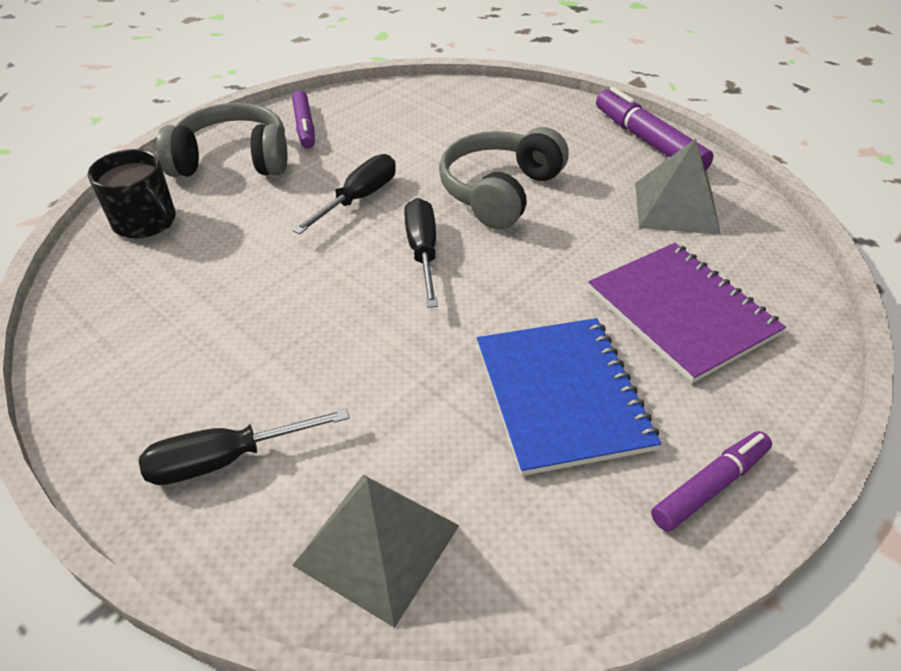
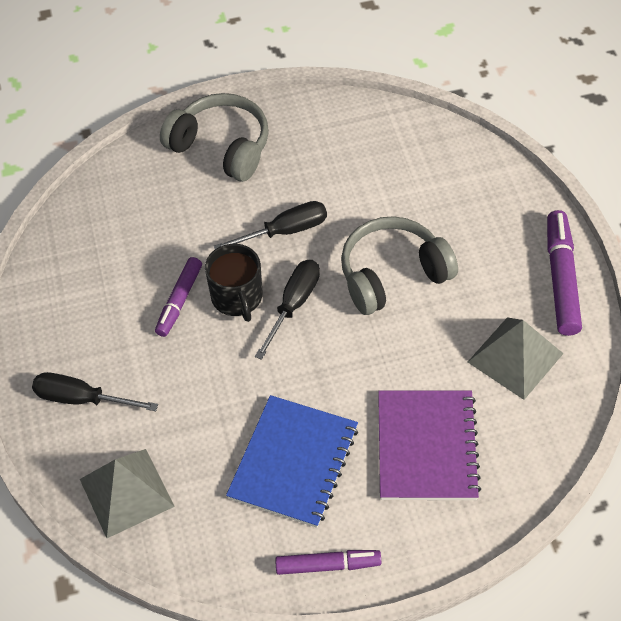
camera: 35 degrees right, 10 degrees up
(146, 222) = (131, 185): black mug -> black mug (237, 297)
(304, 126) = (296, 131): purple marker -> purple marker (179, 301)

